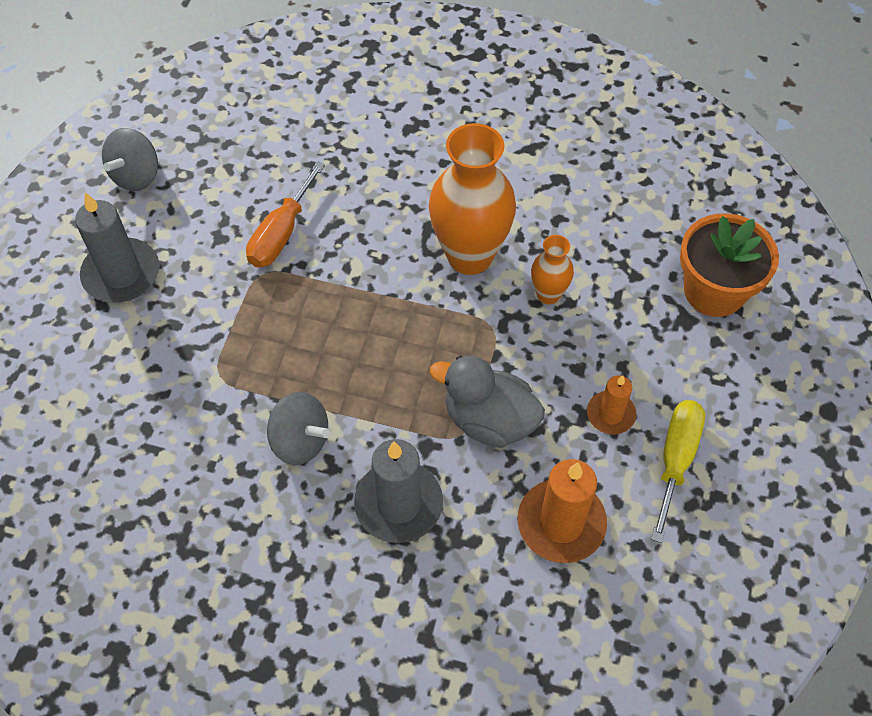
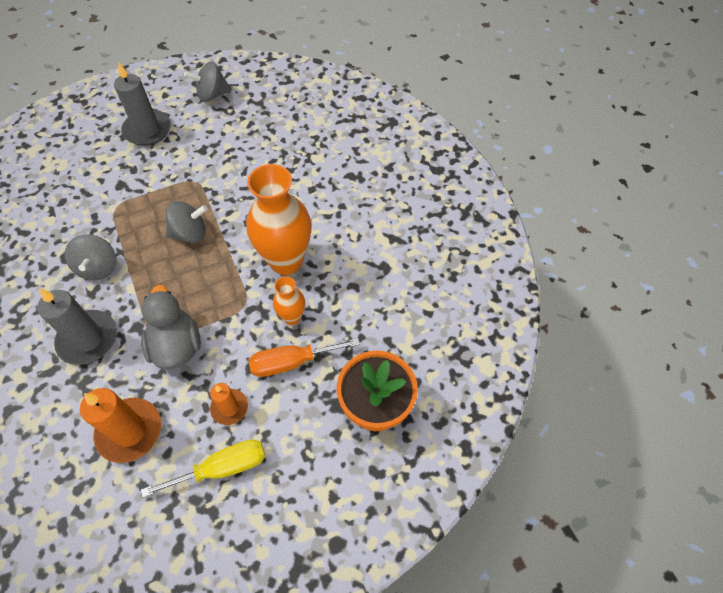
camera: 50 degrees right, 0 degrees up
(281, 234) = (226, 171): orange screwdriver -> orange screwdriver (291, 362)
(340, 321) = (190, 233): none -> grey spinning top

